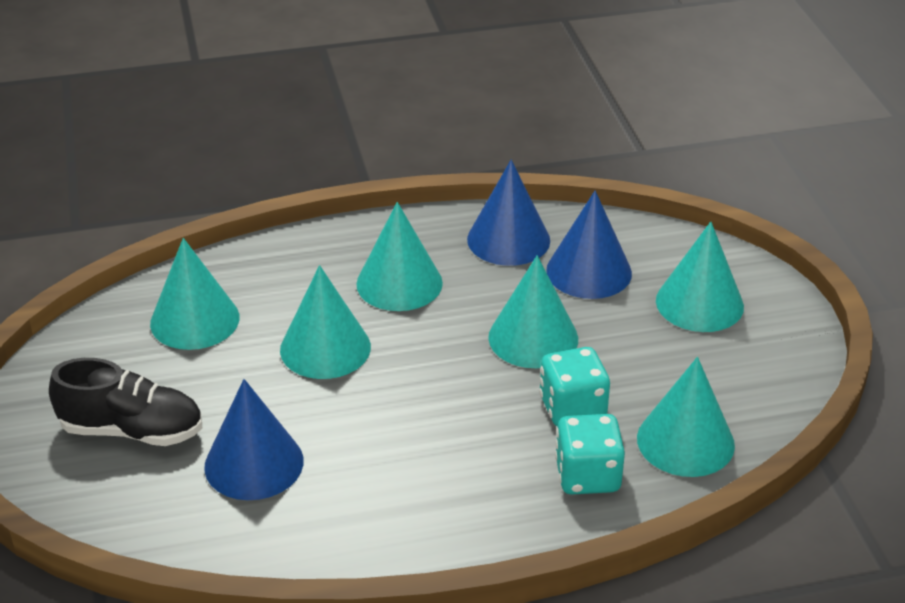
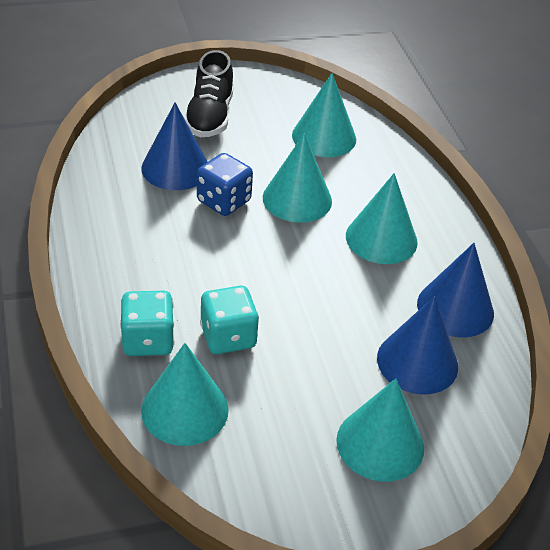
camera: 85 degrees right, 5 degrees up
(328, 414) = (223, 201): none -> blue dice
(533, 338) = (318, 317): turquoise cone -> none

